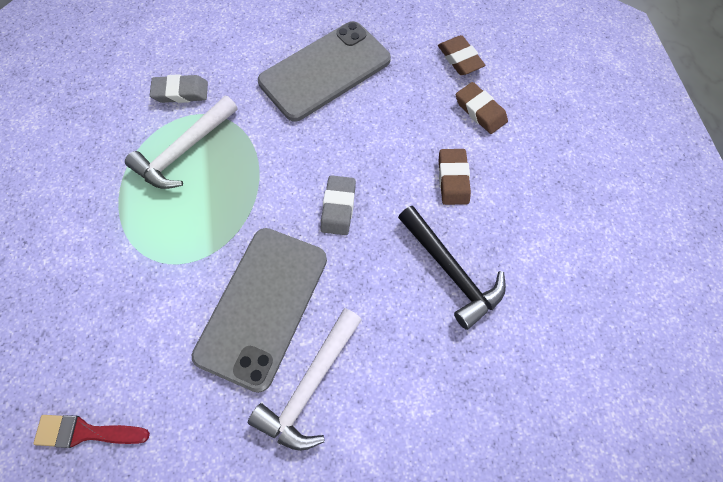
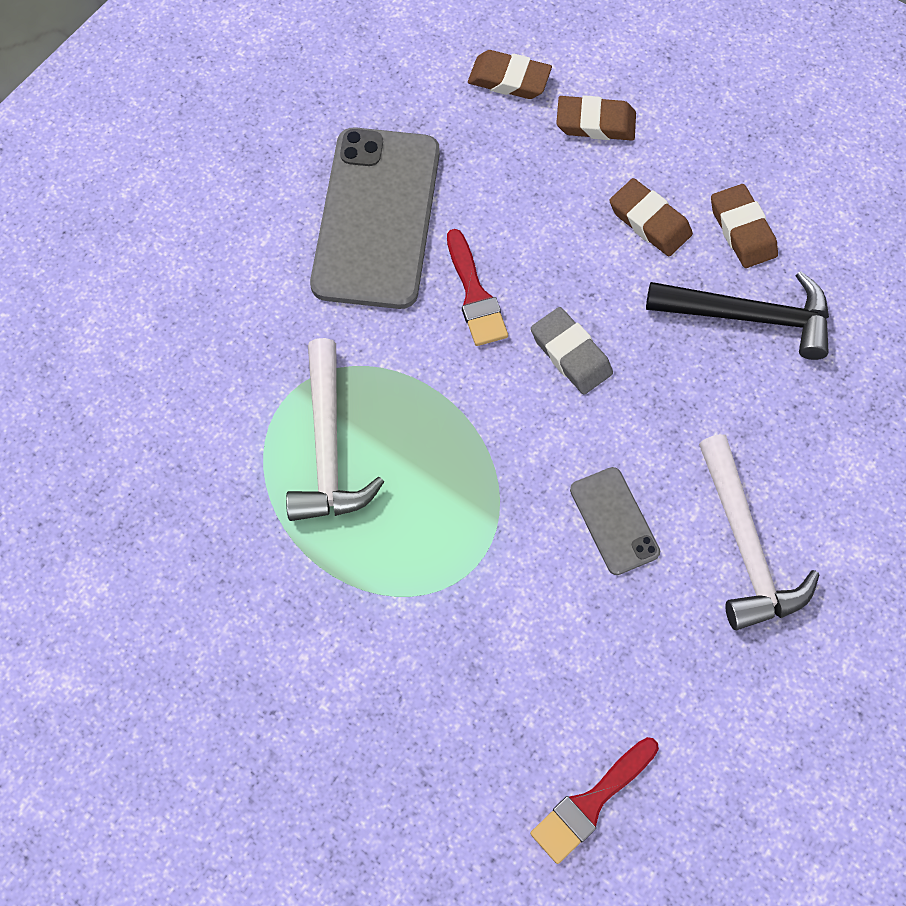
camera: 45 degrees left, 0 degrees up
(181, 92) = (235, 387): grey eraser -> none
(263, 306) = (614, 521): grey phone -> grey phone, size x0.47
(327, 141) = (475, 295): none -> red brush
(498, 225) = (742, 230): none -> brown eraser

